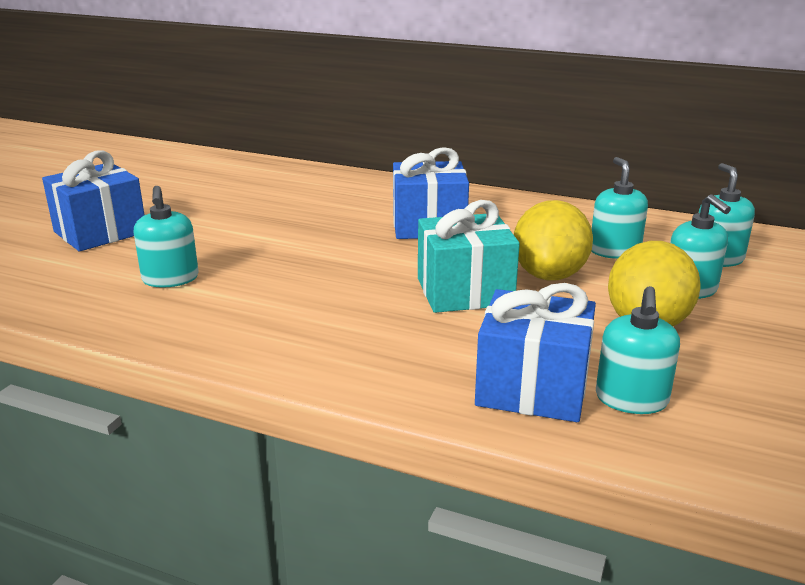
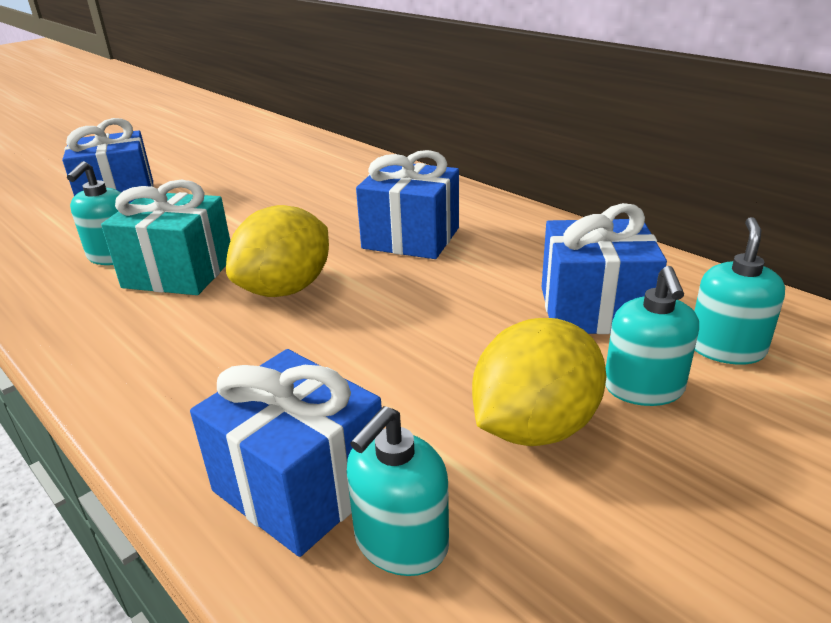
camera: 25 degrees right, 5 degrees up
(464, 291) = (363, 329): turquoise gift -> turquoise gift (179, 272)
(549, 275) = (480, 327): yellow lemon -> yellow lemon (286, 289)
(614, 251) = (594, 309): turquoise soap dispenser -> blue gift

